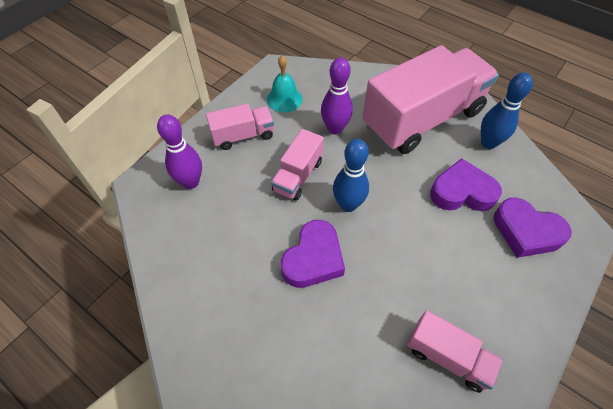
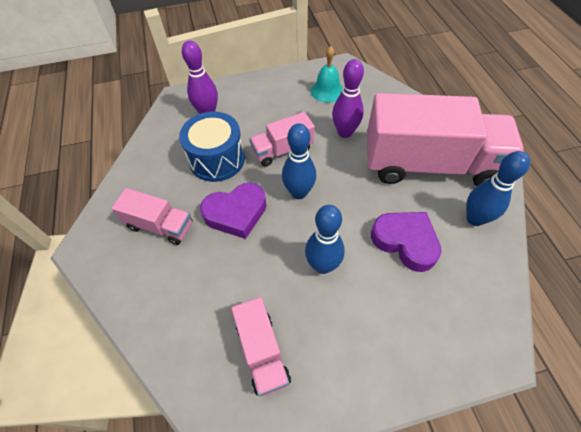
camera: 40 degrees right, 0 degrees up
(243, 136) = (271, 101): pink truck -> pink truck (160, 226)
(245, 221) = (217, 159): none -> blue drum
(424, 252) = (323, 265): none -> blue bowling pin
(526, 231) = (433, 312): purple heart -> none

